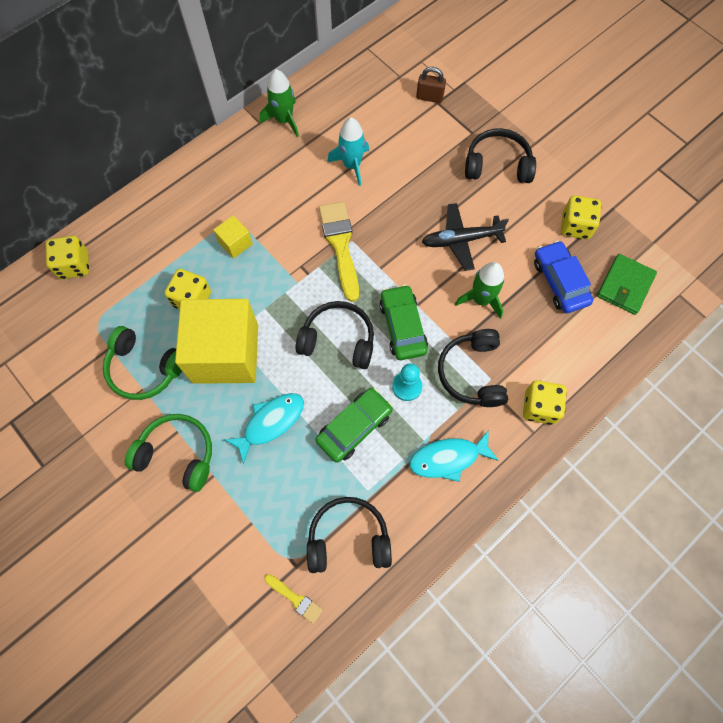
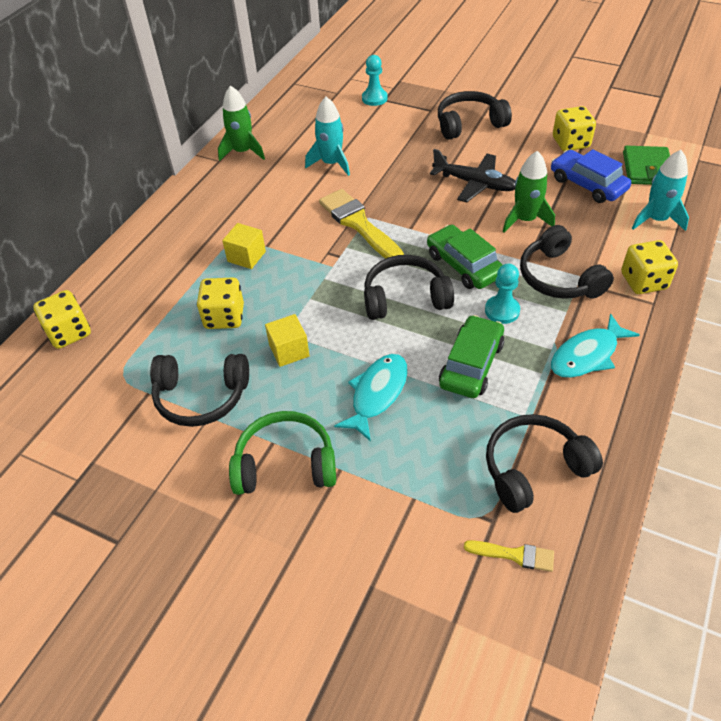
camera: 20 degrees left, 20 degrees down
(145, 368) = (201, 396): green headphones -> black headphones
(225, 353) = (289, 350): yellow cube -> yellow cube, size x0.42
(429, 97) = (374, 98): brown padlock -> turquoise pawn
(461, 240) = (474, 184): black plane -> black plane turned 120 degrees counterclockwise
(594, 347) = (656, 219): none -> turquoise rocket

